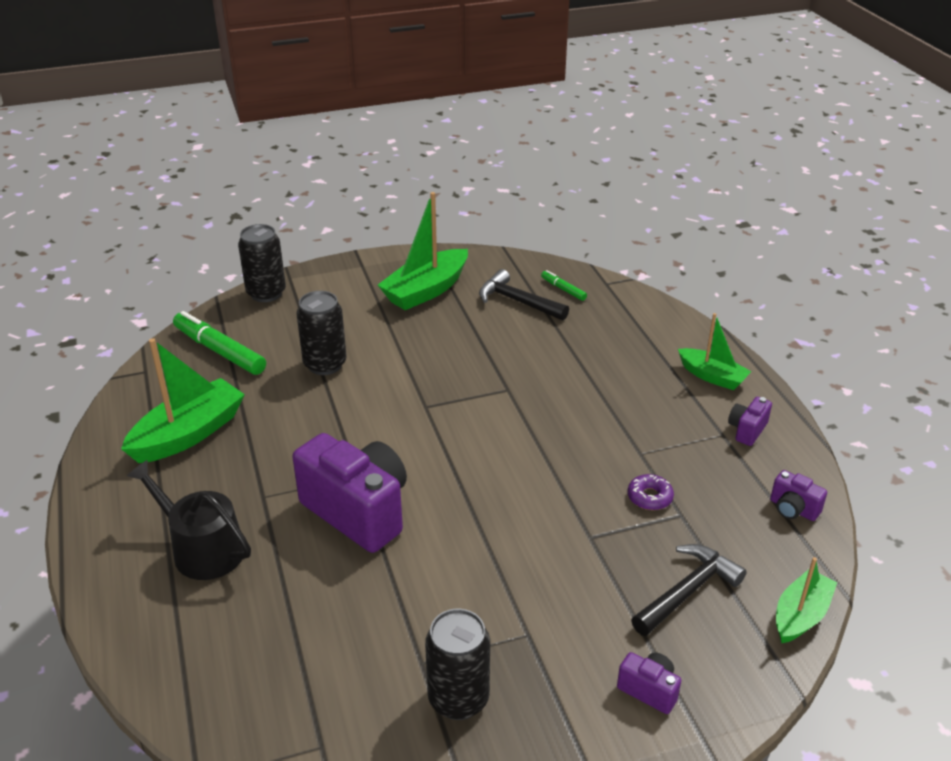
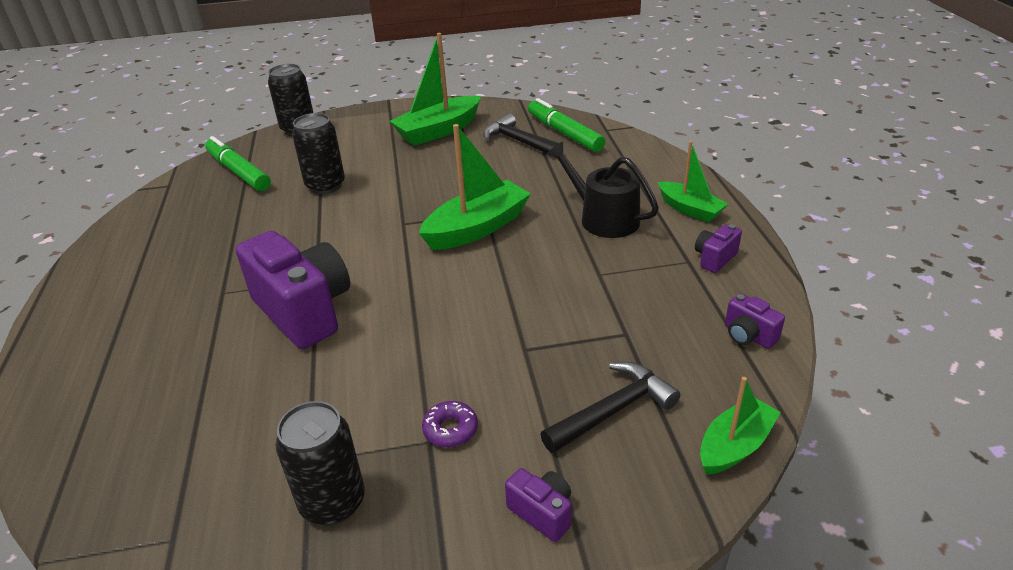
camera: 10 degrees right, 0 degrees up
(188, 434) = (181, 236): green boat -> green boat (477, 228)
(202, 548) = (146, 334): black watering can -> black watering can (603, 218)
(563, 289) = (564, 133): green marker -> green marker, size x2.02
(649, 497) = (597, 315): purple donut -> purple donut (450, 429)

